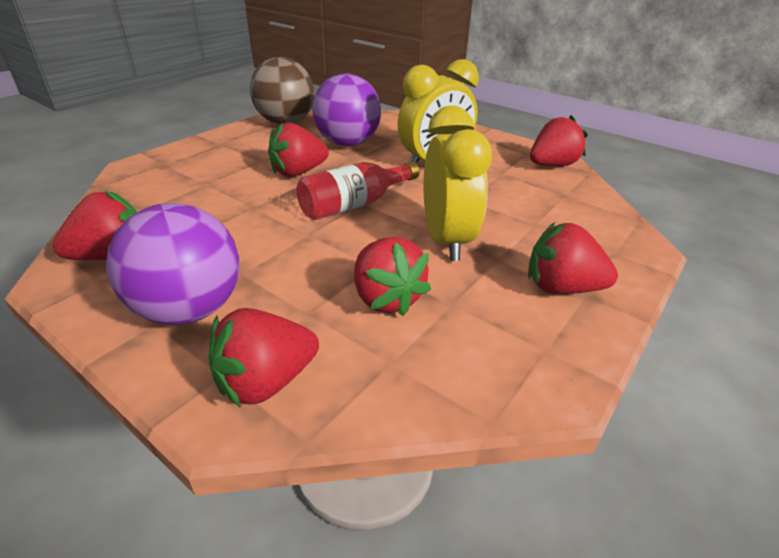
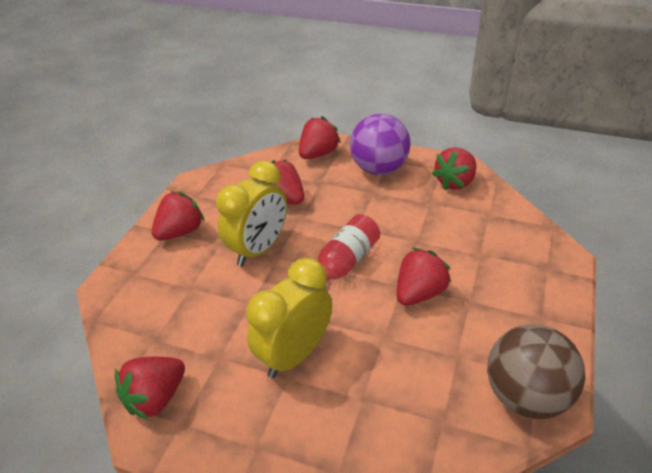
camera: 165 degrees right, 5 degrees up
(347, 143) = (410, 366): purple ball -> none
(446, 240) = (258, 249): yellow clock -> yellow clock turned 120 degrees counterclockwise
(561, 288) = (180, 232): red strawberry -> red strawberry turned 45 degrees counterclockwise

